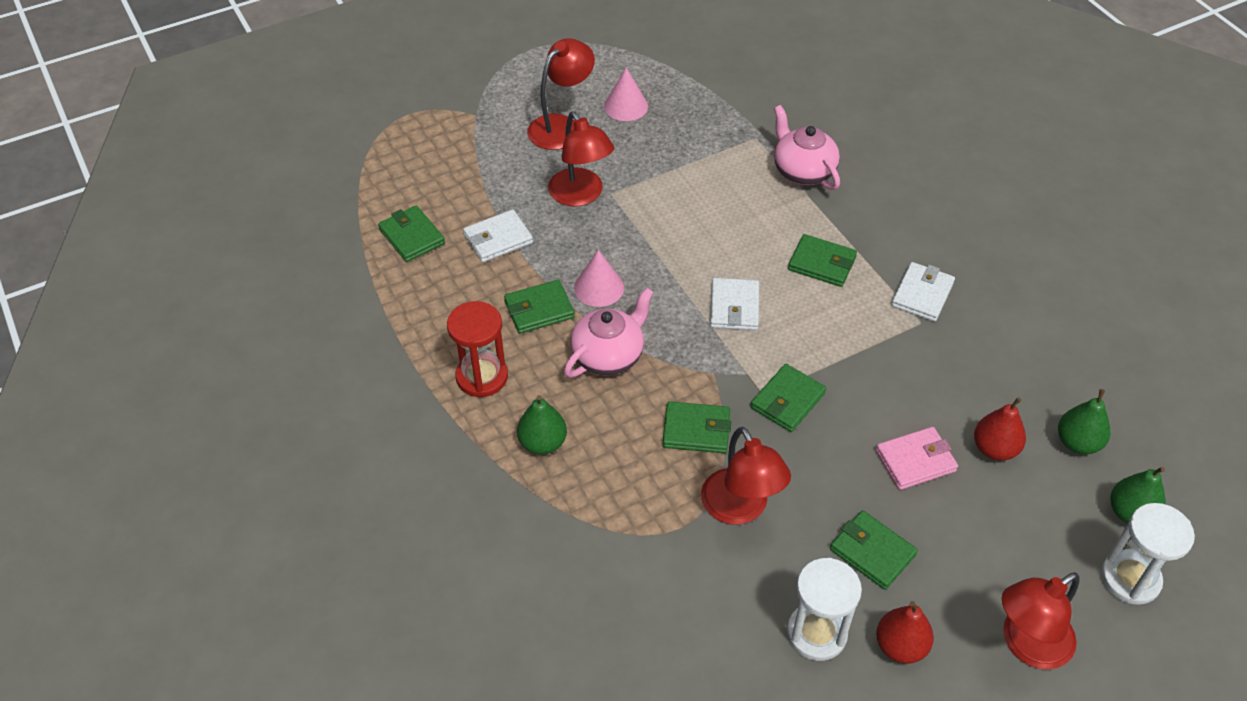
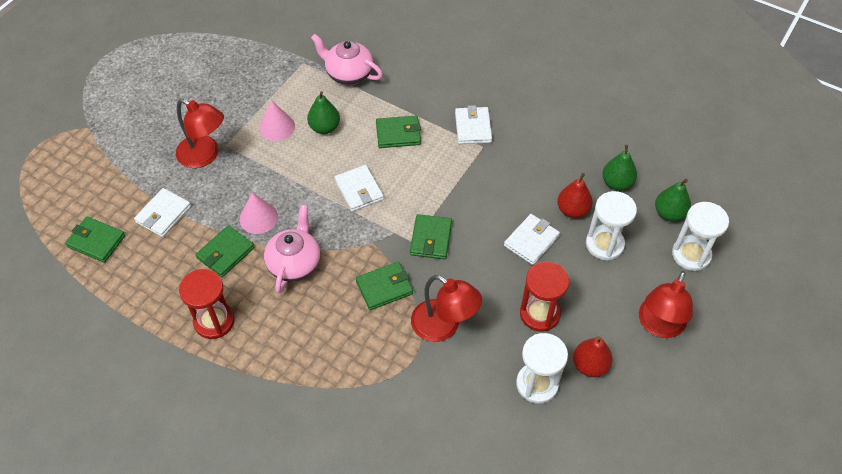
camera: 30 degrees left, 5 degrees up
(542, 443) = (286, 347): green pear -> green pear (324, 127)
(561, 126) = (159, 110): red lamp -> none
(626, 106) = (197, 75): pink cone -> pink cone (277, 127)
(872, 552) = (539, 314): green wallet -> red hourglass
(915, 461) = (531, 241): pink wallet -> white wallet
(1013, 510) = (604, 244): none -> white hourglass

